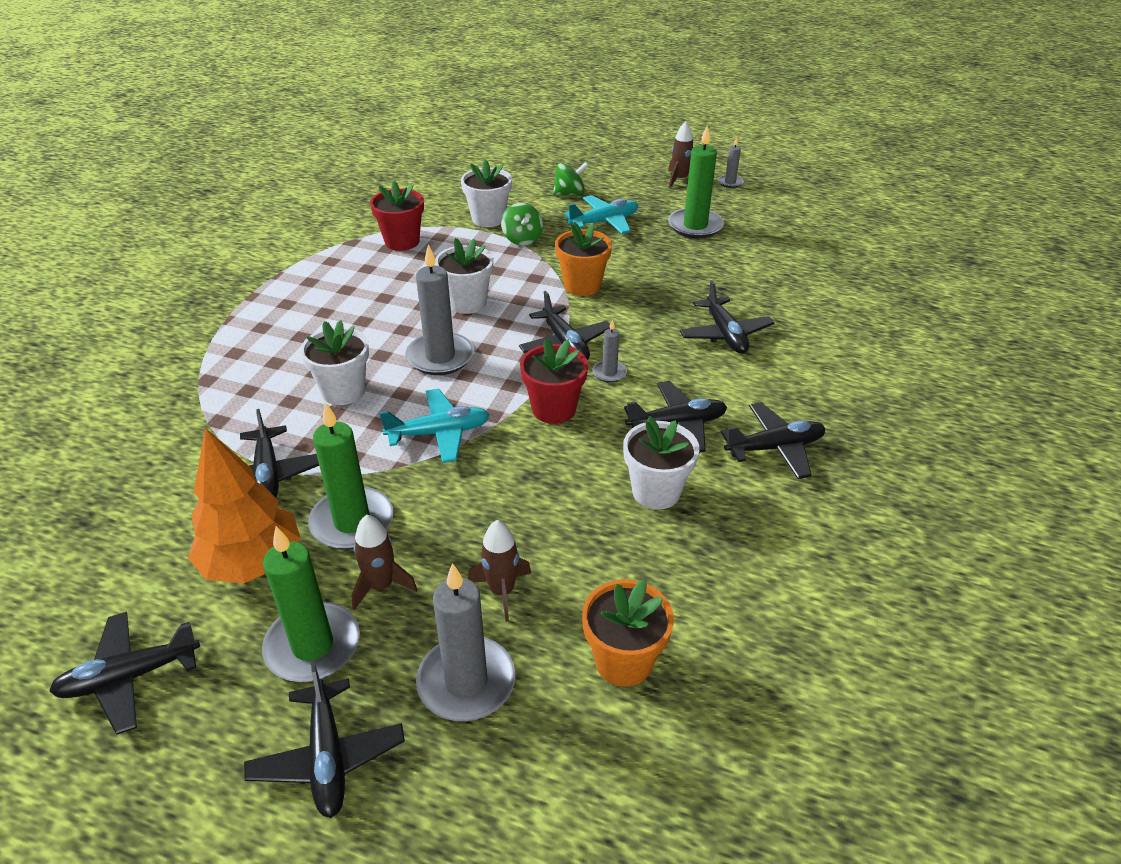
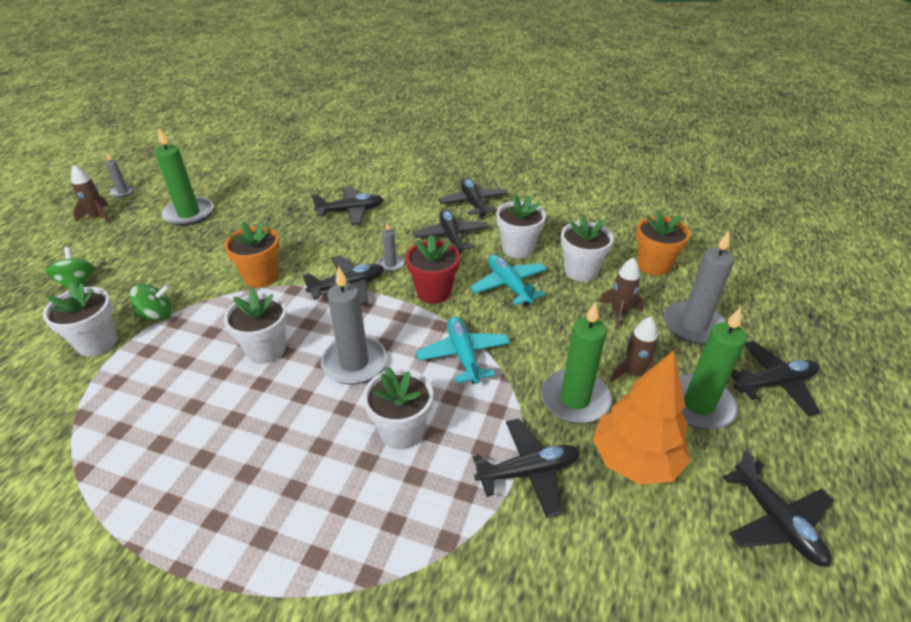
camera: 90 degrees left, 0 degrees up
(402, 241) = (109, 416): red flower pot -> none
(603, 559) = (580, 271): none -> white flower pot
(604, 222) = (153, 262): turquoise plane -> turquoise plane (509, 285)

